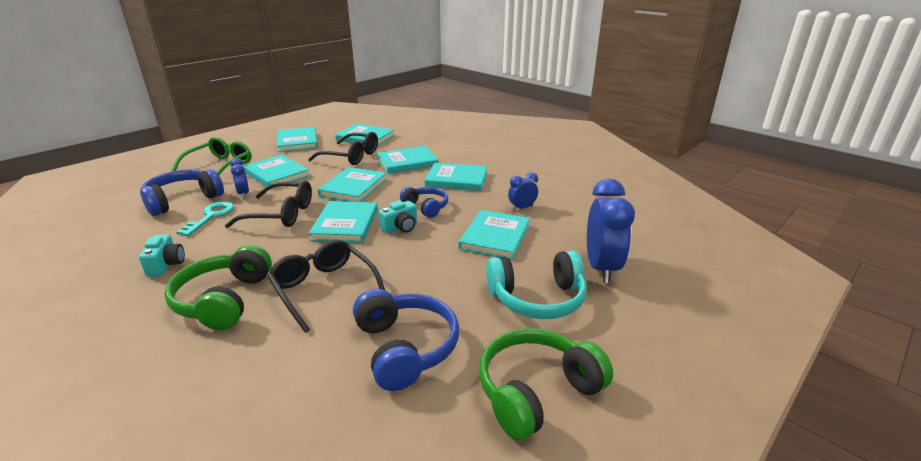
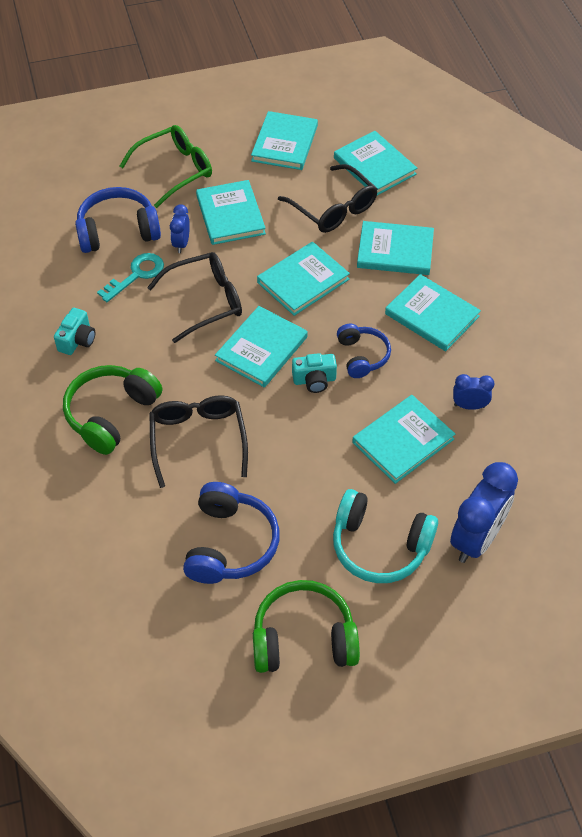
camera: 30 degrees right, 25 degrees up
(281, 214) = (205, 301): black glasses -> black glasses turned 60 degrees counterclockwise

